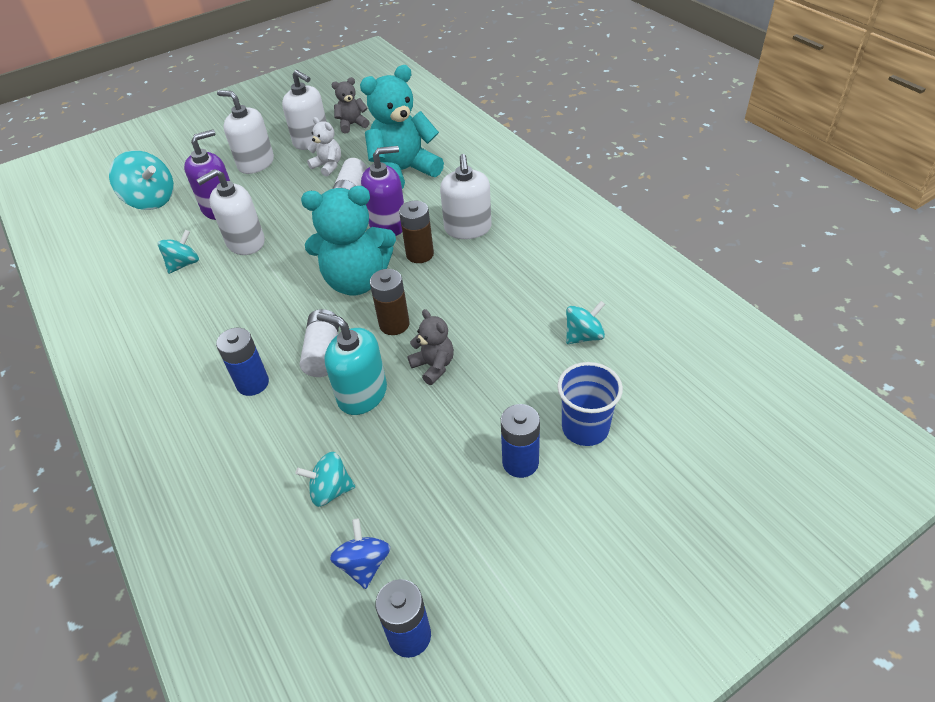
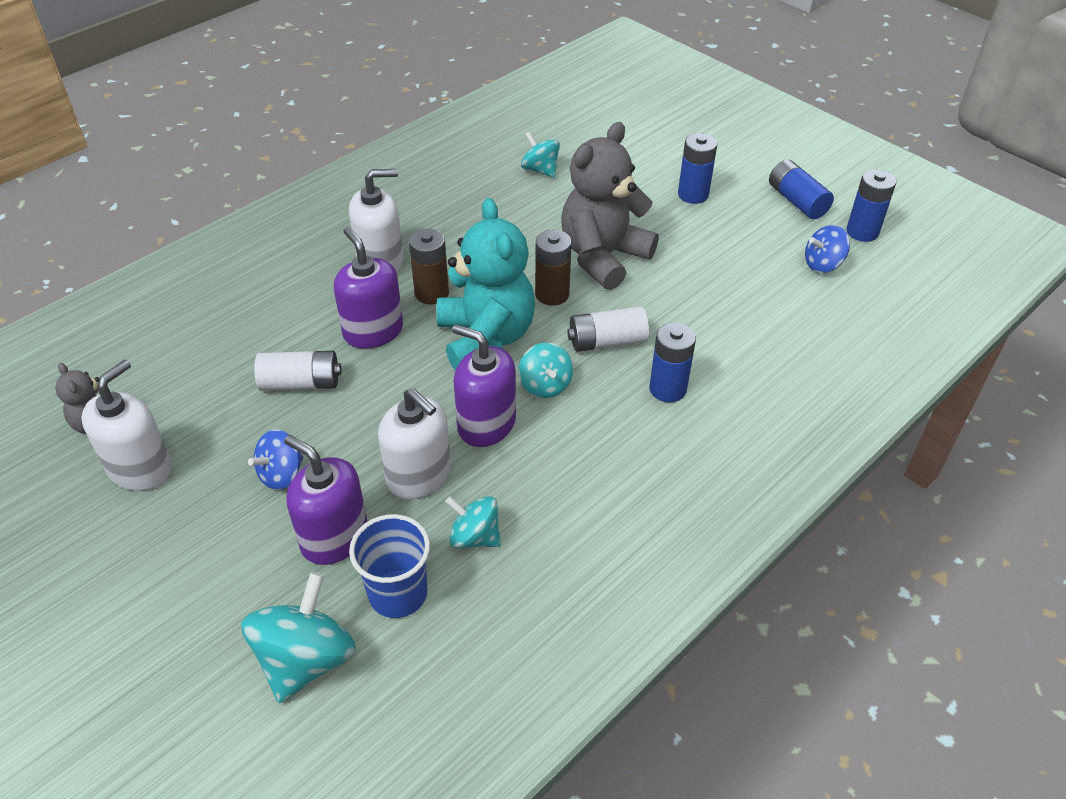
camera: 105 degrees left, 0 degrees up
(256, 163) = (202, 529): white soap dispenser -> none
(271, 275) = (486, 424): none -> purple soap dispenser
(279, 188) = (281, 474): none -> blue spinning top
(328, 166) = (224, 427): white teddy bear -> none
(330, 490) = (768, 298): turquoise spinning top -> turquoise spinning top (545, 385)
(362, 394) = (654, 300): turquoise soap dispenser -> none
(403, 171) = (250, 337): turquoise teddy bear -> none
(434, 366) = (603, 257): grey teddy bear -> grey teddy bear, size x2.02
(488, 574) = (797, 201): none -> blue battery
(585, 428) = (646, 164): blue cup -> blue cup (398, 593)

